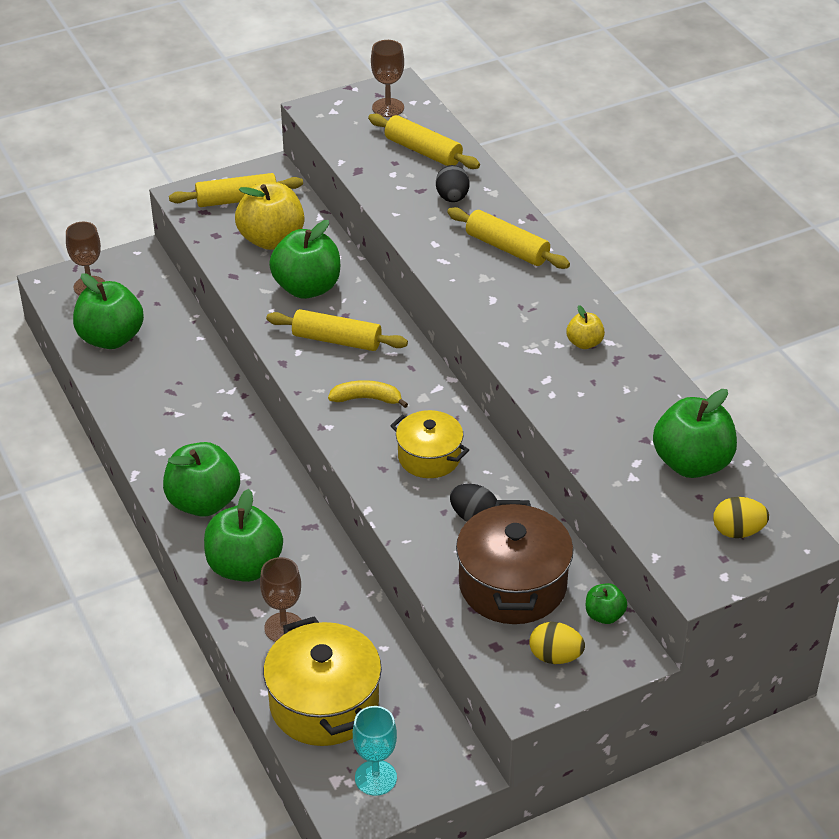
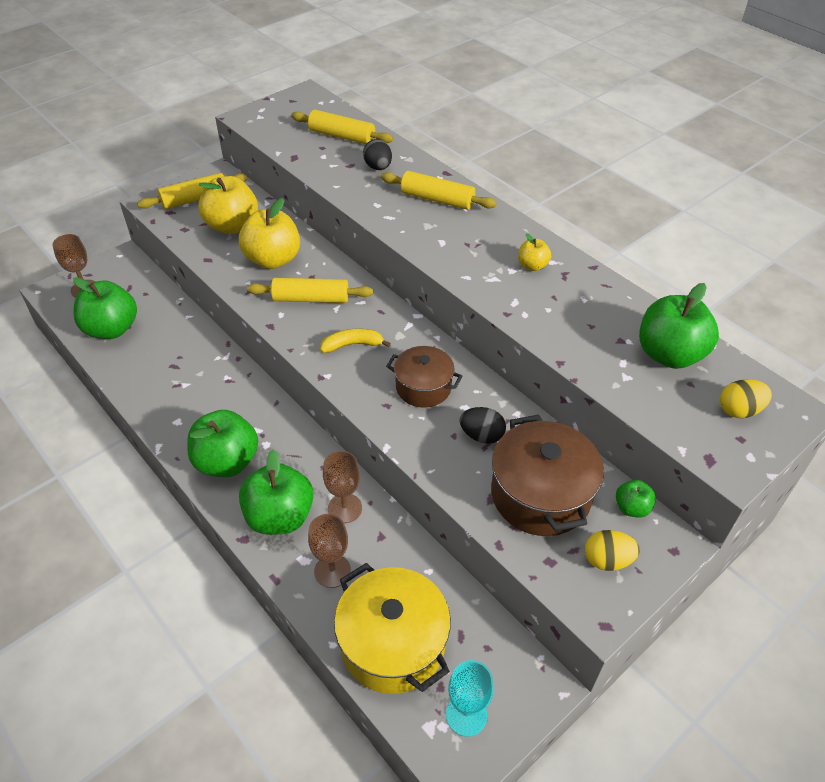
camera: 15 degrees left, 5 degrees up
(307, 288) = (273, 259): green apple -> yellow apple
(388, 108) = (302, 108): brown goblet -> brown goblet (345, 508)
(429, 457) = (423, 387): yellow pot -> brown pot

